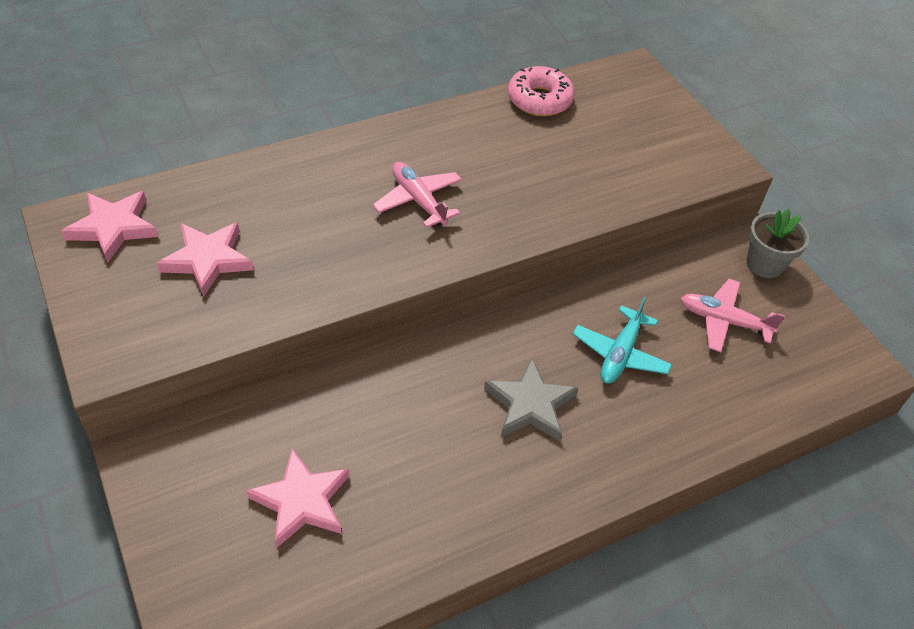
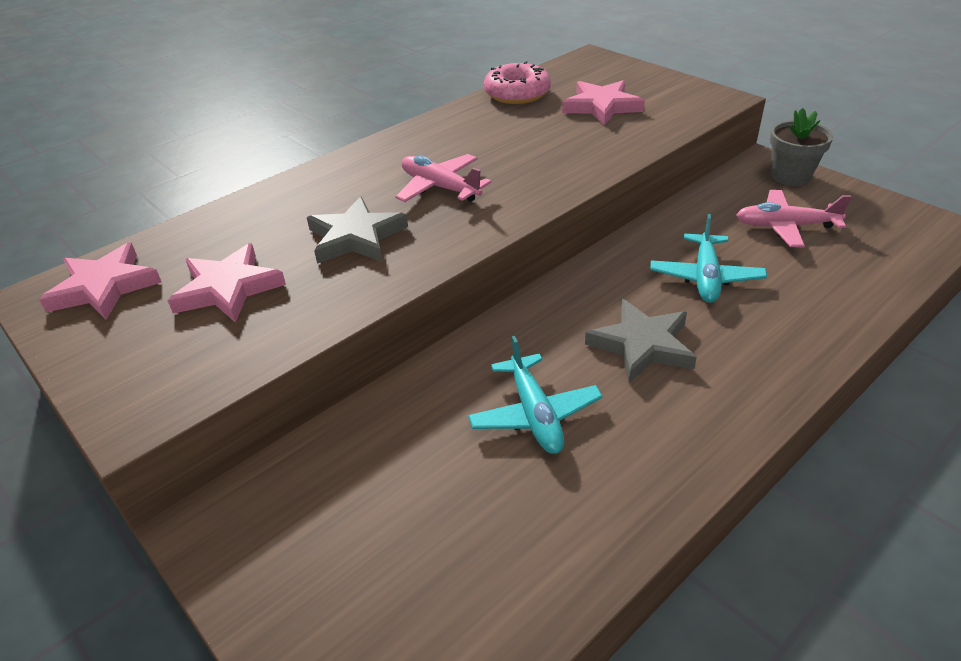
camera: 10 degrees left, 10 degrees down
(301, 501) = (431, 516): pink star -> pink star (602, 106)
(326, 236) = (356, 237): none -> grey star
(414, 441) = (534, 414): none -> turquoise plane

